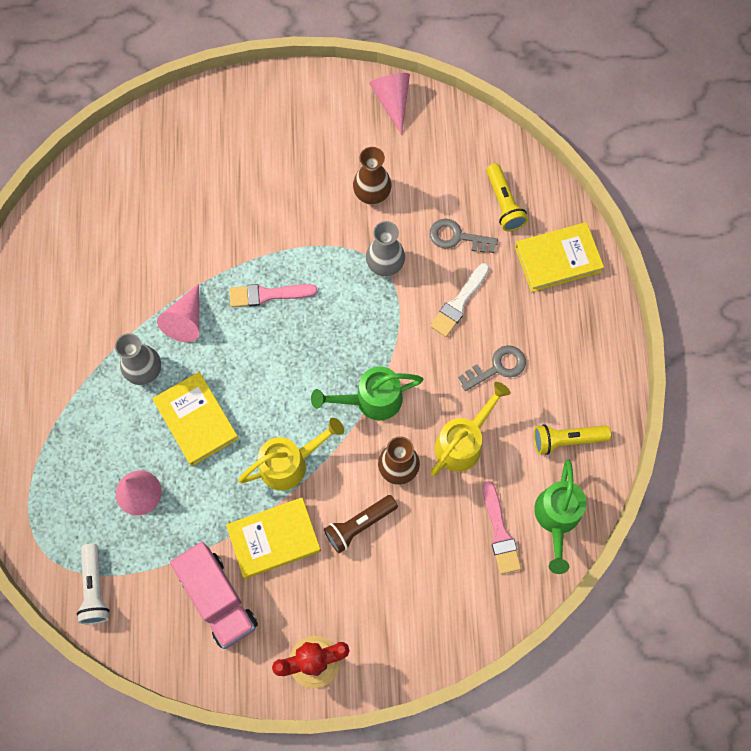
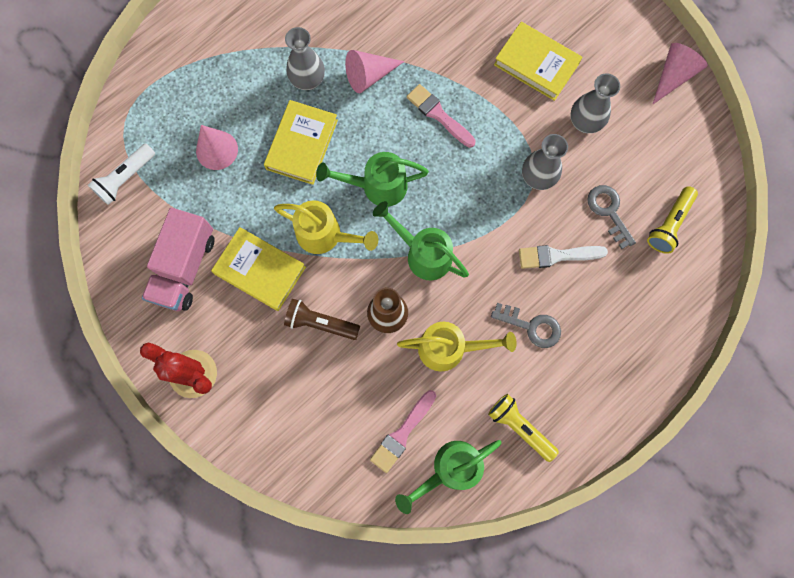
camera: 50 degrees right, 5 degrees up
(285, 389) = (377, 186): none -> green watering can
(372, 194) = (585, 122): brown vase -> grey vase
(557, 259) = (662, 302): yellow book -> yellow book (536, 64)

